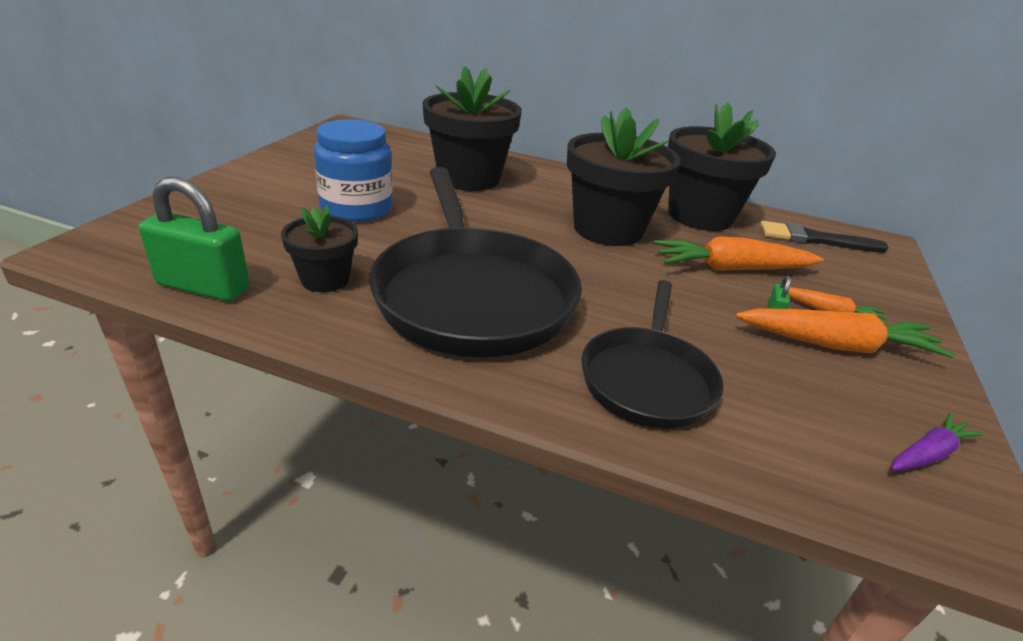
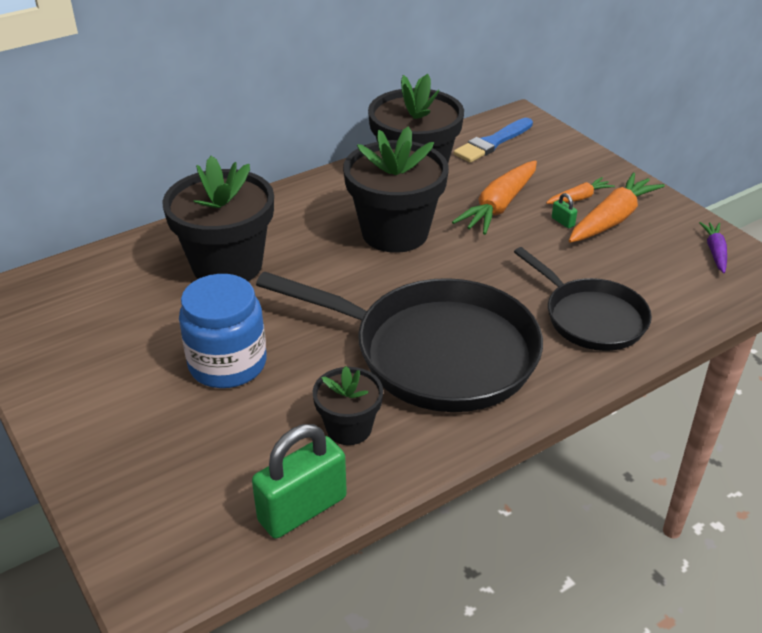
camera: 50 degrees left, 5 degrees up
(815, 239) = (492, 143): black brush -> blue brush

